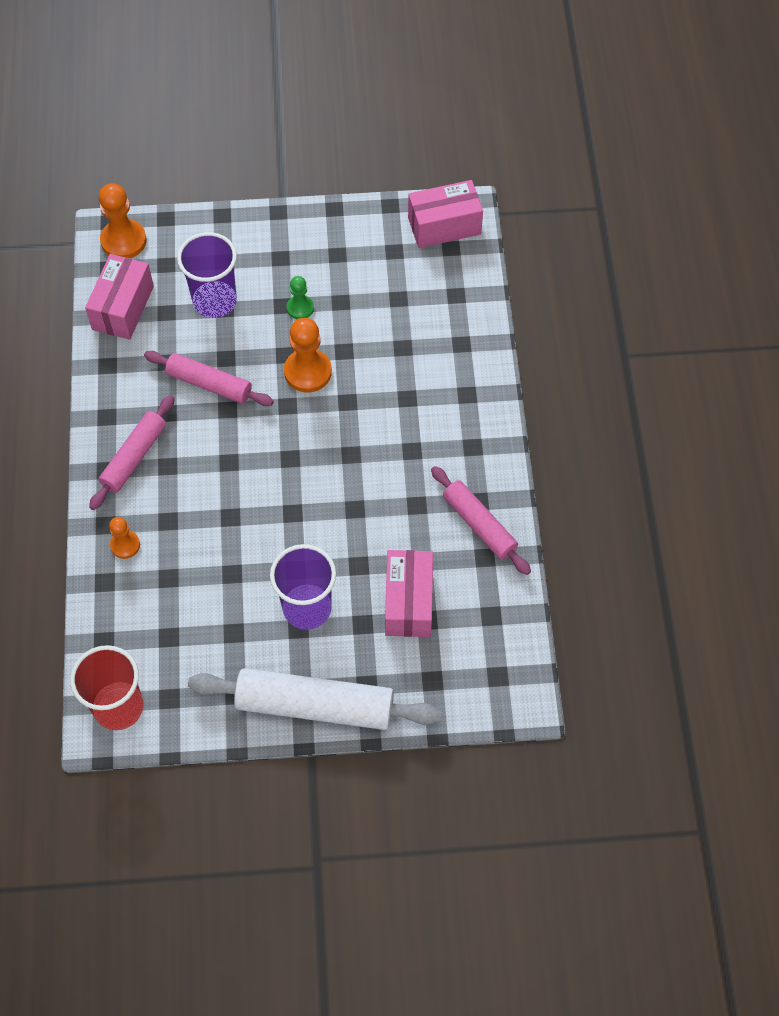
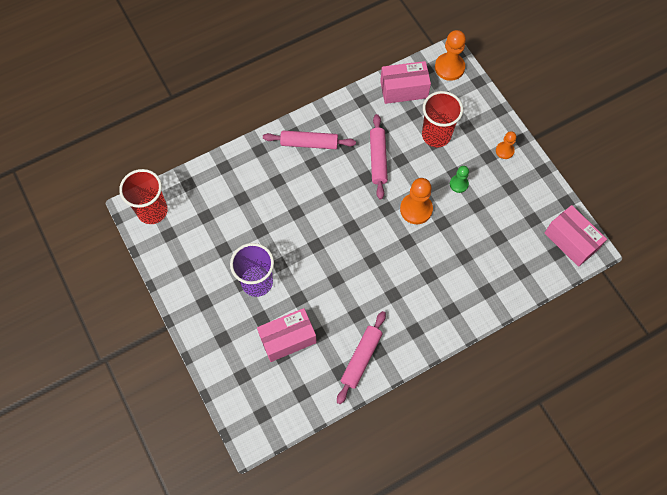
camera: 65 degrees right, 5 degrees up
(125, 545) = (251, 166): orange pawn -> orange pawn (504, 151)
(215, 301) = (436, 135): purple cup -> red cup
(315, 706) = (197, 315): white rolling pin -> none

